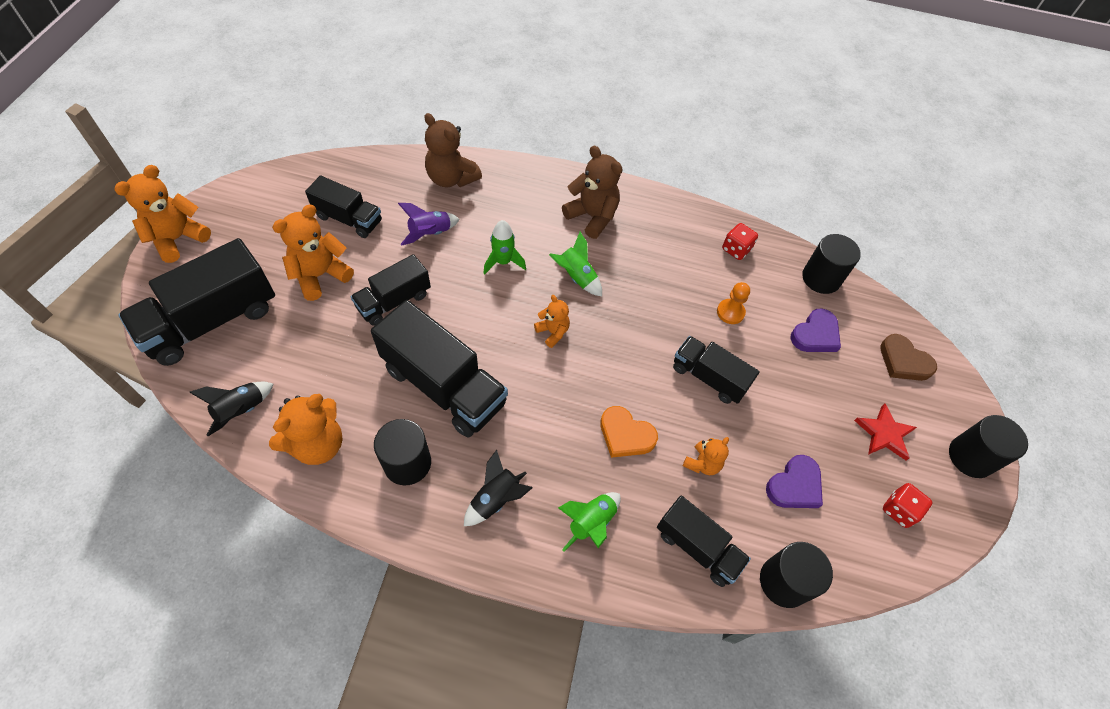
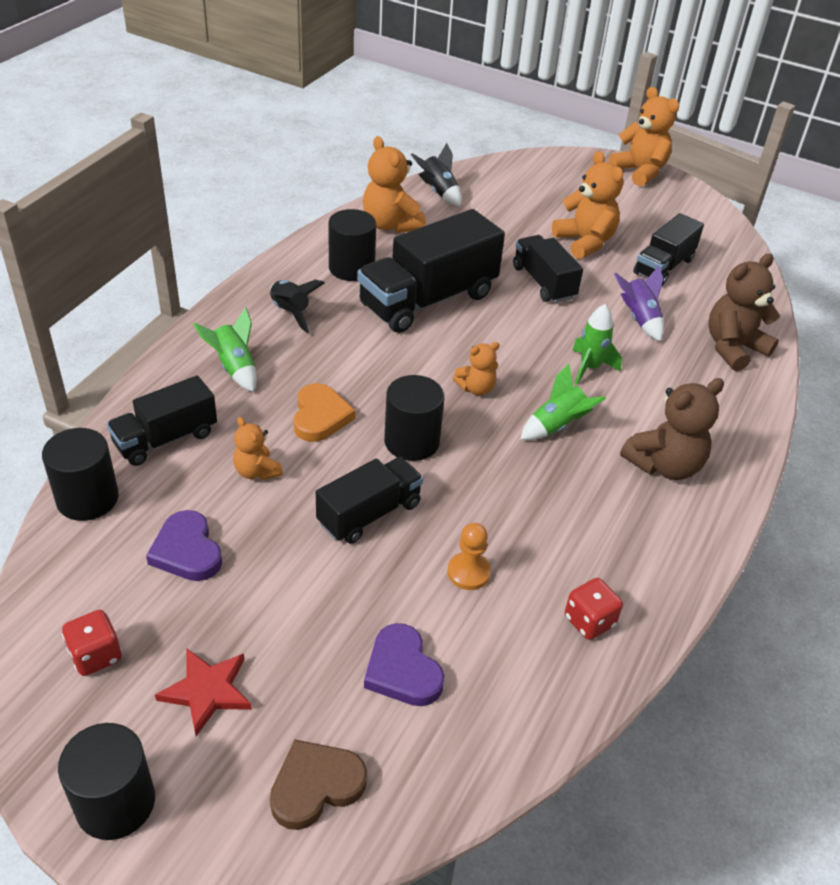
camera: 105 degrees right, 15 degrees down
(212, 321) = (538, 183): black truck -> none
(625, 435) = (320, 416): orange heart -> orange heart turned 135 degrees clockwise
(821, 278) = (513, 727): black cylinder -> black cylinder (411, 441)

